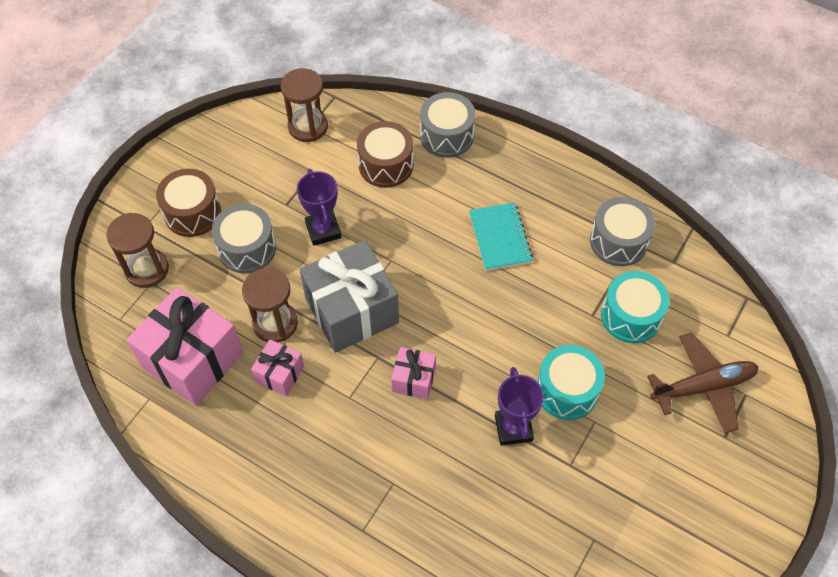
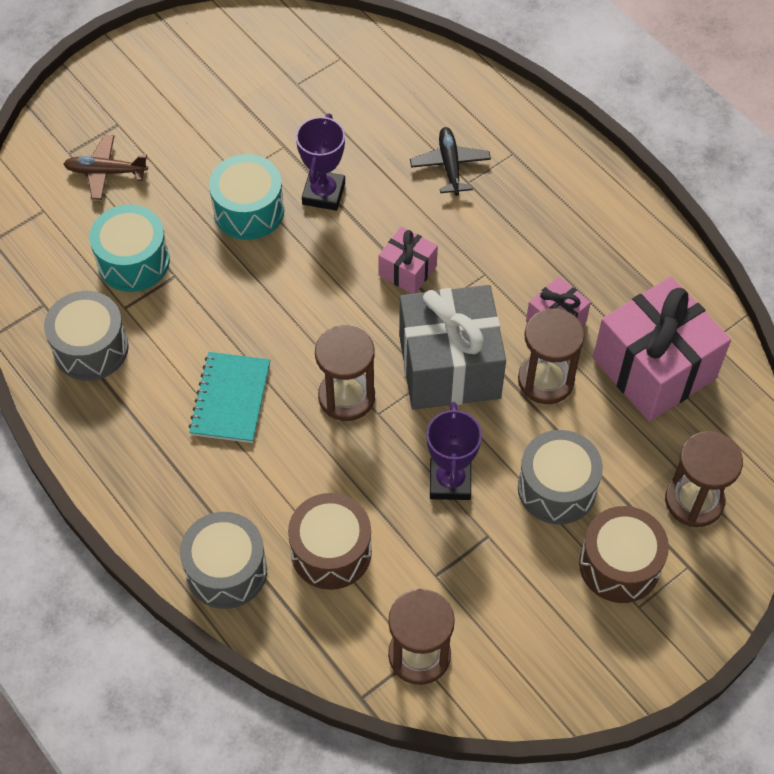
camera: 160 degrees left, 0 degrees up
(416, 496) = (450, 165): none -> black plane
(419, 265) = (346, 397): none -> brown hourglass
(703, 386) = (105, 172): brown plane -> brown plane, size x0.66

